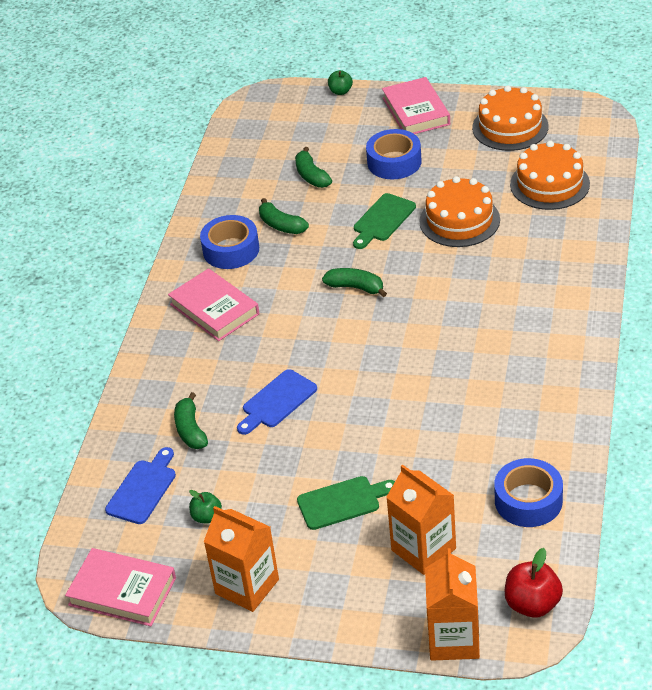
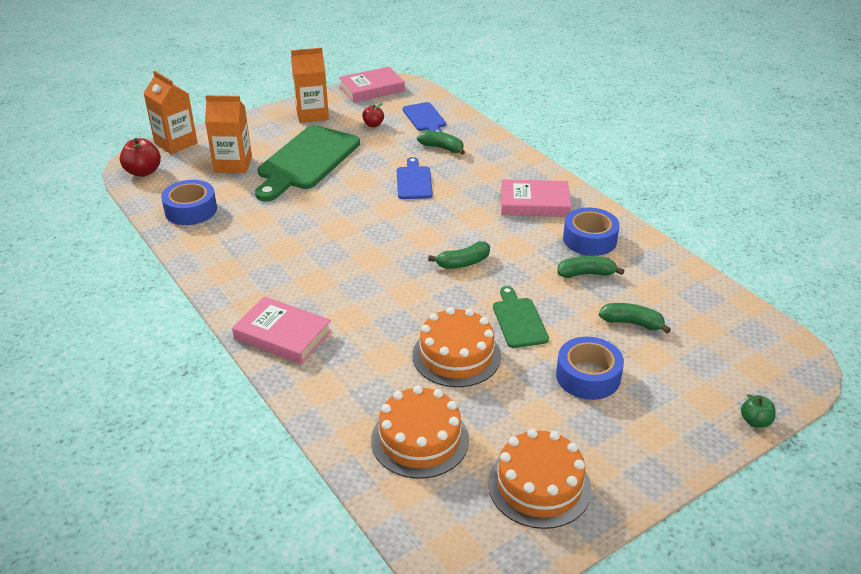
camera: 130 degrees right, 5 degrees down
(207, 517) = (373, 125): green apple -> red apple
(342, 502) = (306, 161): green cutting board -> green cutting board, size x1.94
(416, 111) = (653, 444): pink book -> pink book (282, 335)

